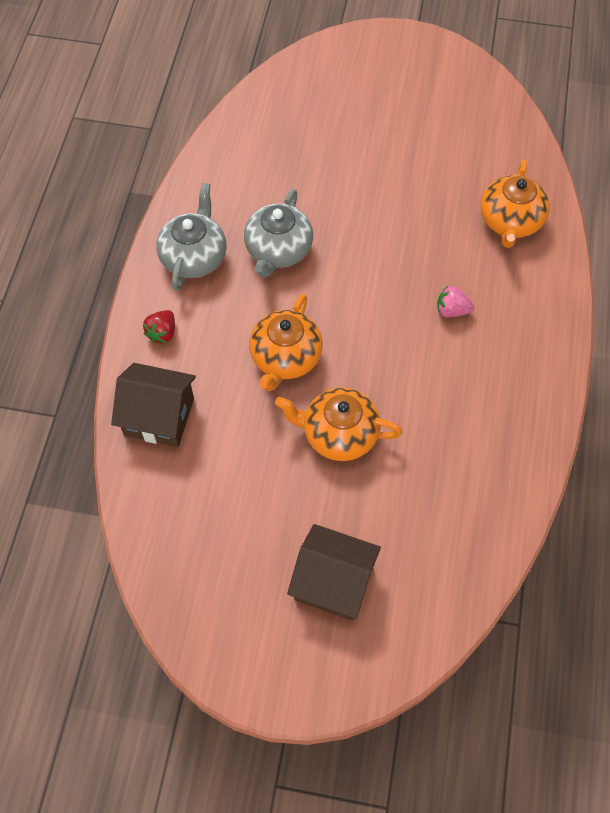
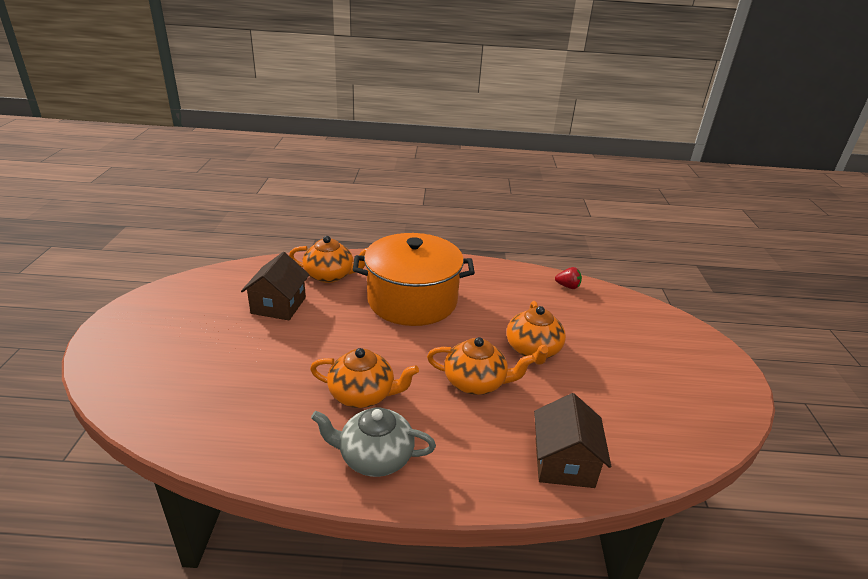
camera: 100 degrees left, 30 degrees down
(162, 333) = (472, 472): red strawberry -> red strawberry (568, 286)
(278, 250) = (363, 394): grey teapot -> orange teapot
(333, 582) = (644, 348): brown house -> brown house (278, 305)
(452, 310) = (412, 300): pink strawberry -> orange pot

